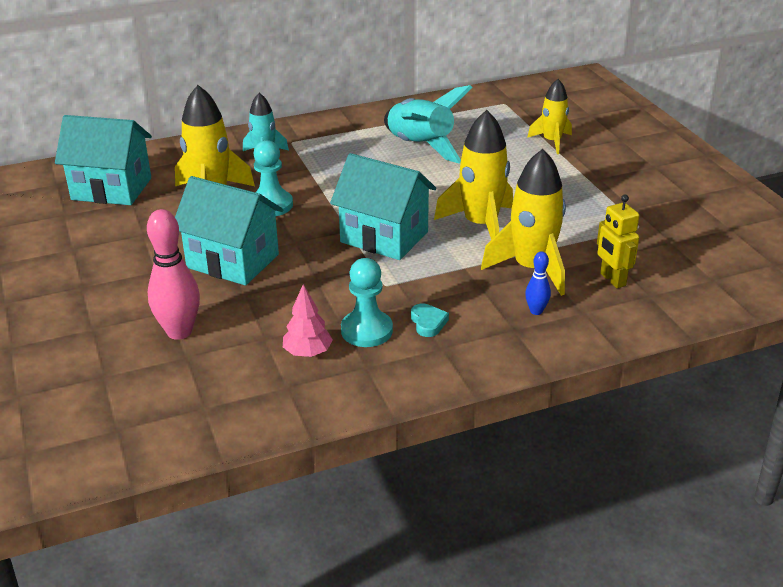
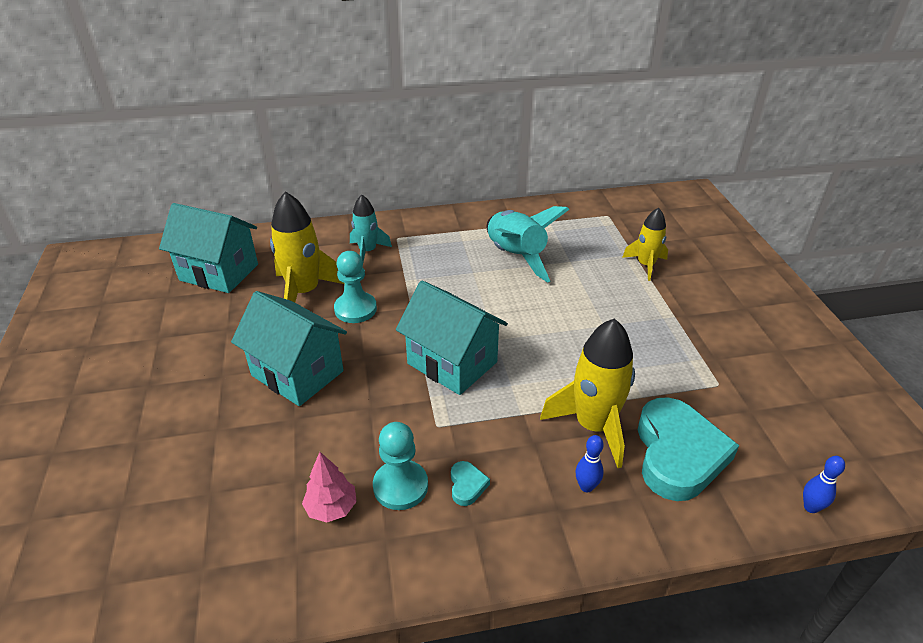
camera: 10 degrees right, 5 degrees up
(179, 332) = (215, 458): pink bowling pin -> none
(480, 225) = (552, 360): yellow rocket -> none
(612, 280) = (678, 454): yellow robot -> turquoise heart
(732, 302) = (810, 507): none -> blue bowling pin

